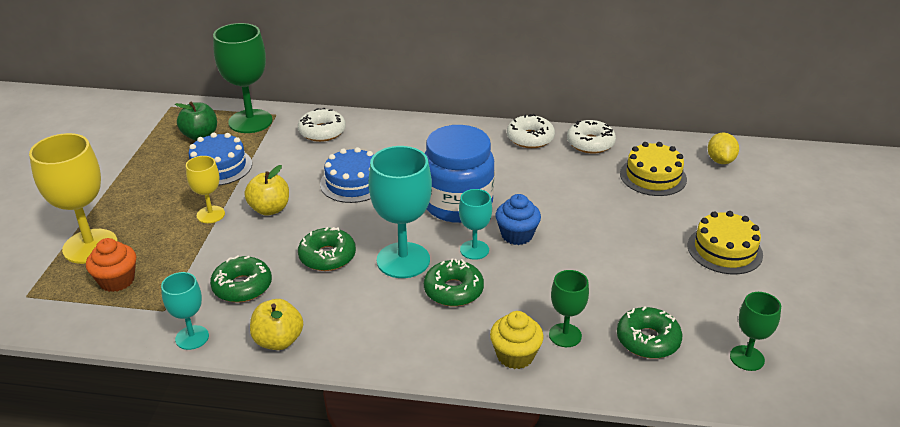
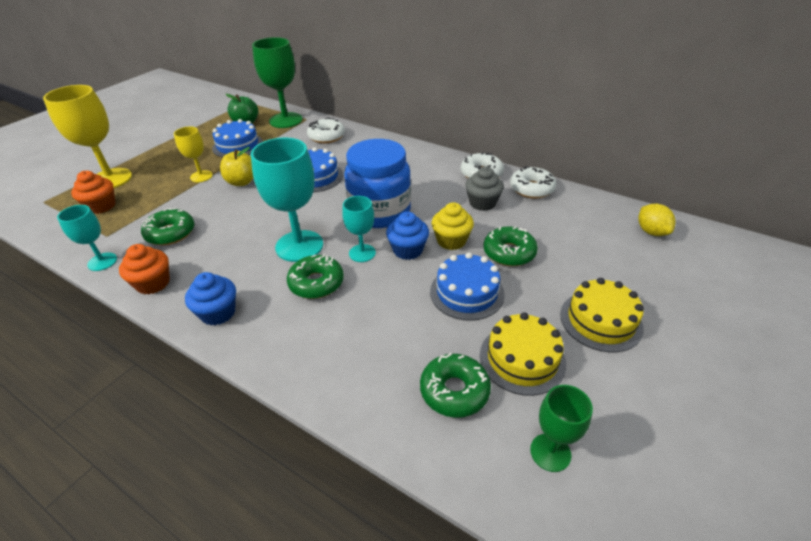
camera: 25 degrees right, 5 degrees up
(278, 341) = (153, 283): yellow apple -> orange cupcake
(327, 256) = (248, 227): green donut -> green donut (509, 253)
(379, 346) = (218, 313): none -> blue cupcake
(515, 355) = (318, 361): yellow cupcake -> yellow cupcake (451, 241)
(553, 169) = (482, 203): none -> grey cupcake
(565, 335) = (378, 357): green goblet -> none
(600, 258) = (467, 292): none -> blue cake
(653, 176) = (571, 230): yellow cake -> yellow cake (522, 359)
(720, 160) = (651, 232): yellow lemon -> yellow lemon turned 45 degrees counterclockwise

